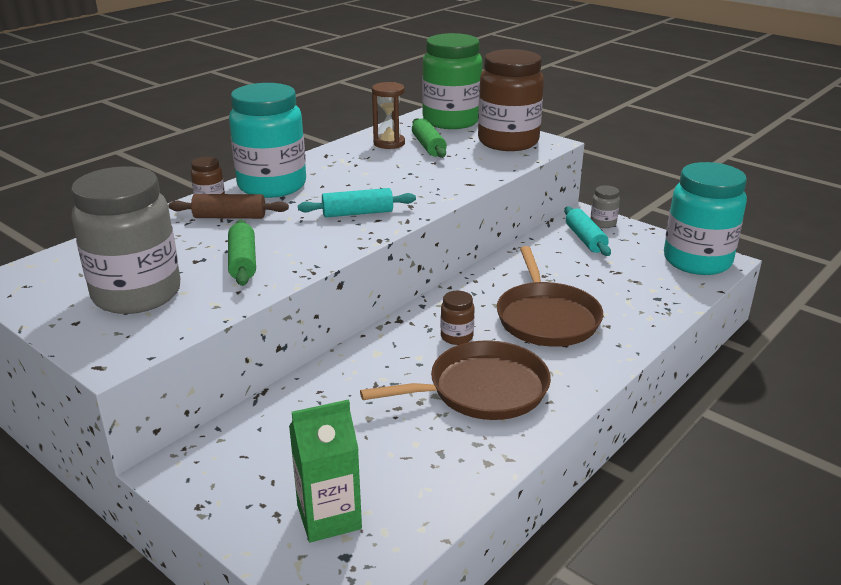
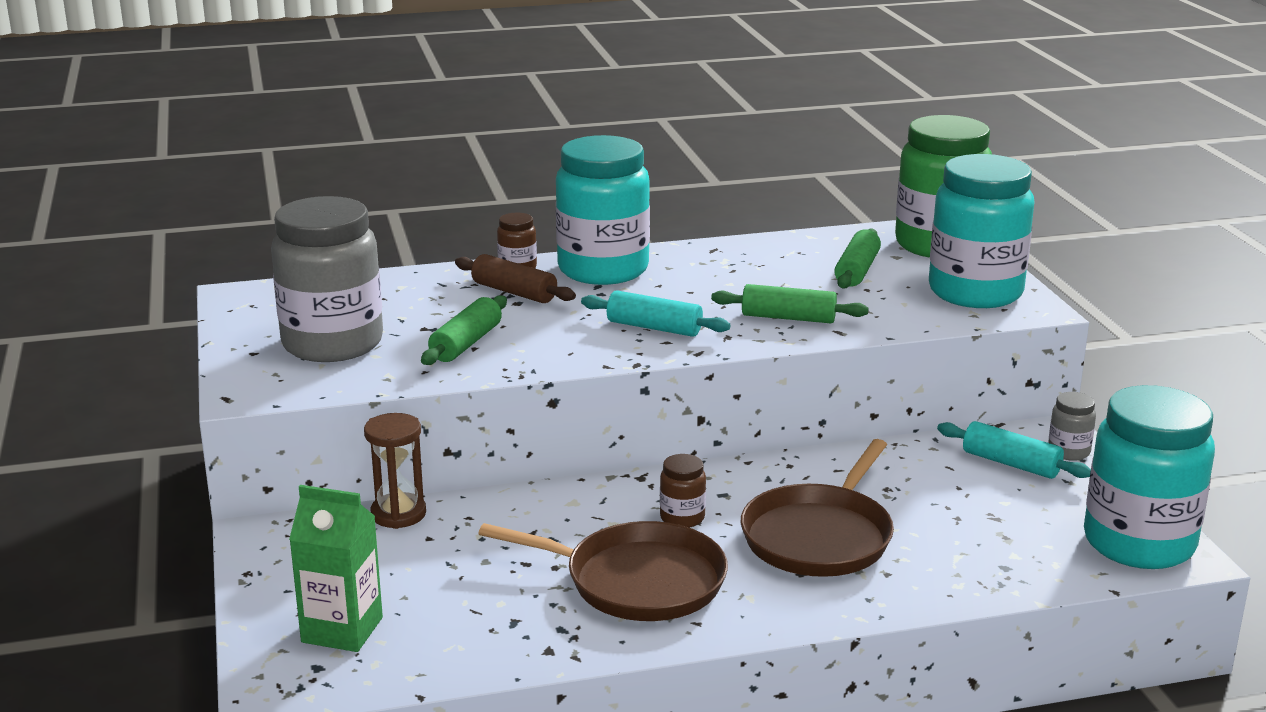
camera: 35 degrees right, 5 degrees down
(389, 143) = (812, 254): brown hourglass -> brown hourglass (398, 514)
(429, 184) = (788, 318): none -> green rolling pin
(508, 142) = (975, 292): brown jar -> turquoise jar
(585, 239) = (1011, 463): turquoise rolling pin -> turquoise rolling pin turned 75 degrees counterclockwise

